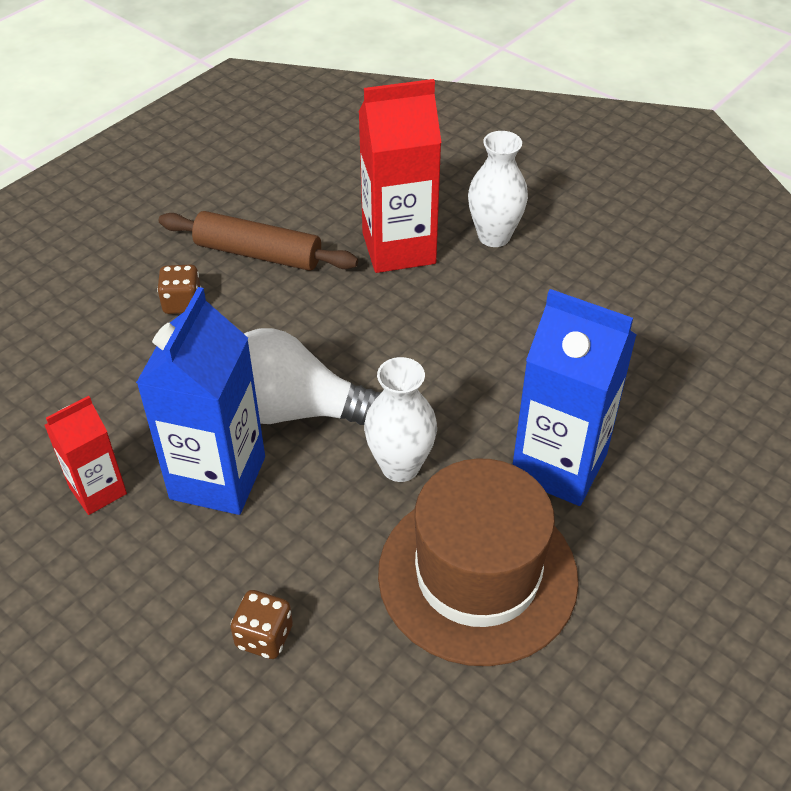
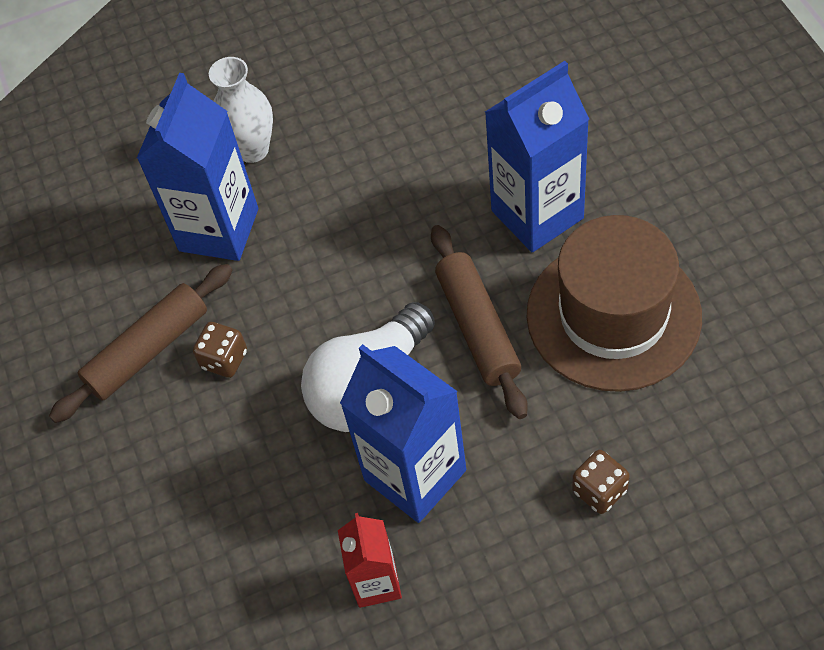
camera: 55 degrees left, 10 degrees up
(182, 303) = (175, 440): brown dice -> brown dice (224, 359)
(398, 248) = (219, 230): red carton -> blue carton
(400, 466) = (478, 327): white vase -> brown rolling pin

